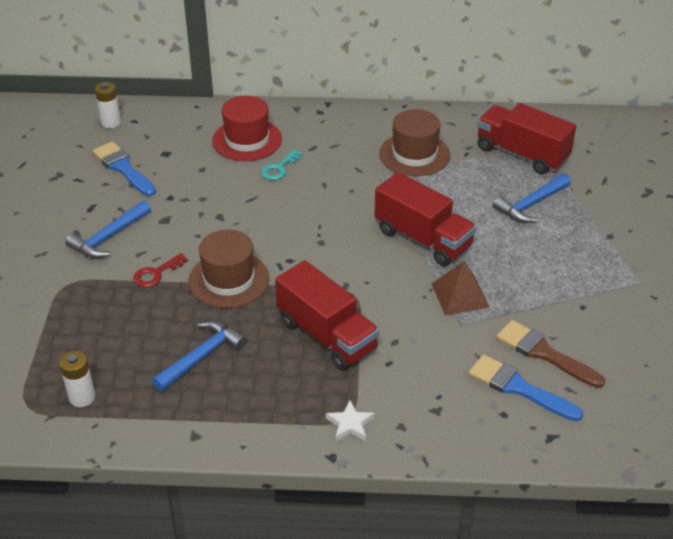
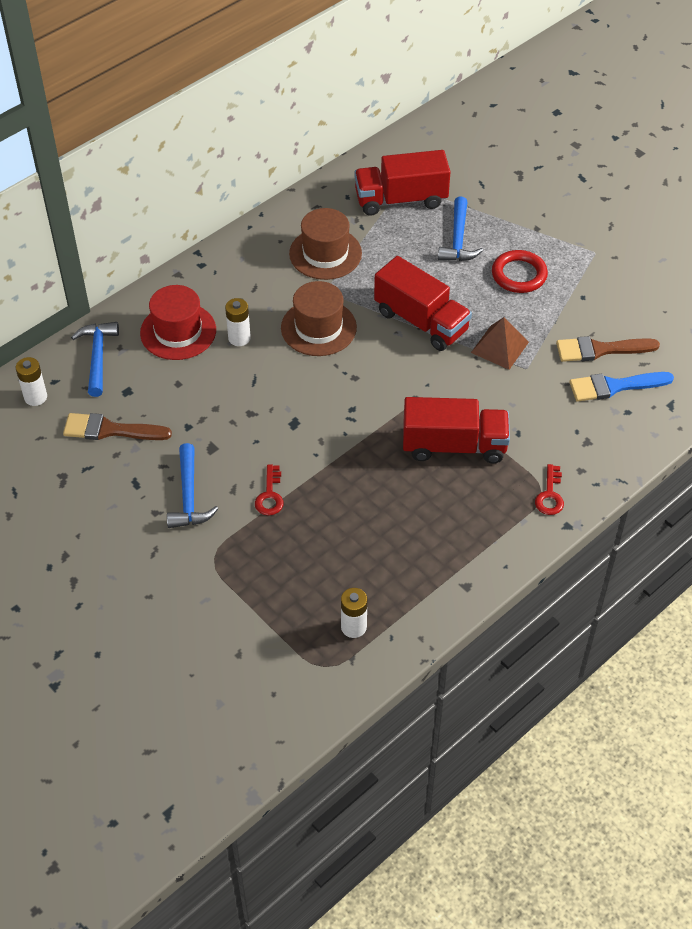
camera: 45 degrees left, 10 degrees up
(123, 168) = (110, 430): blue brush -> brown brush
(201, 357) = (393, 529): blue hammer -> blue hammer (97, 357)
(229, 280) = (330, 458): brown hat -> brown hat (318, 328)
(279, 168) = (239, 338): turquoise key -> white battery
(350, 424) = (550, 495): white star -> red key
(423, 239) = (421, 321): red truck -> red truck turned 45 degrees clockwise
(548, 257) = (519, 275): none -> red ring

